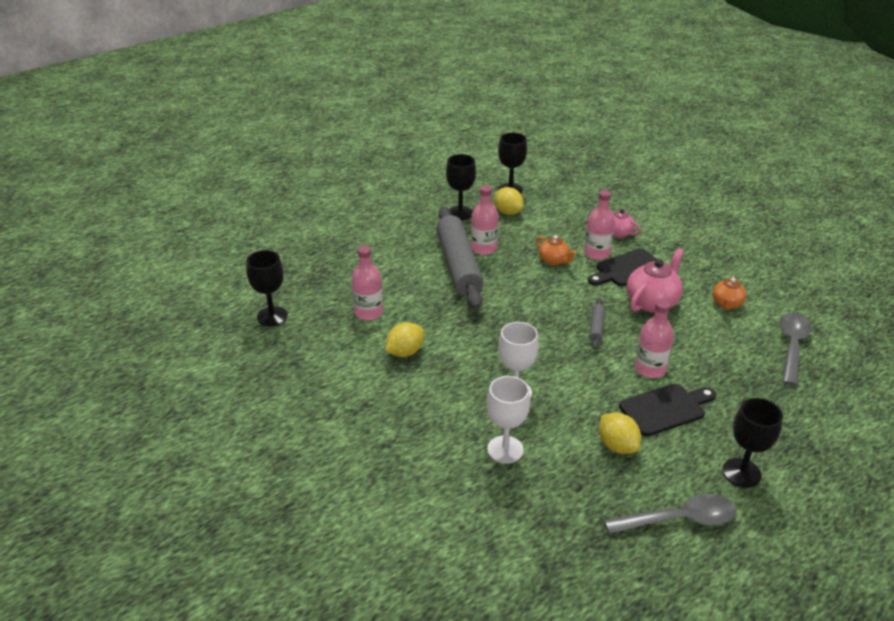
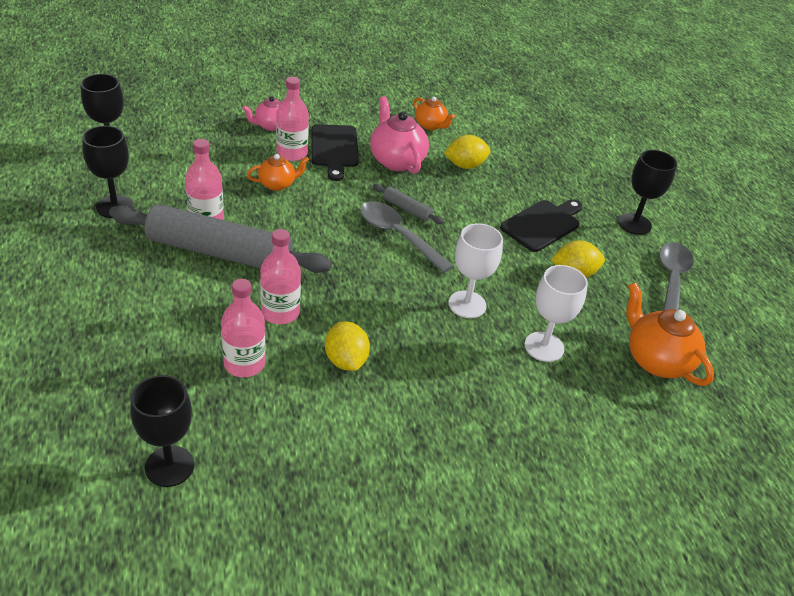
camera: 70 degrees left, 5 degrees up
(508, 212) = (154, 173): yellow lemon -> yellow lemon (465, 165)
(552, 528) = (656, 360): none -> orange teapot
(650, 369) = (487, 207): pink bottle -> pink bottle (280, 312)
(665, 409) = (542, 224): black cutting board -> black cutting board turned 45 degrees clockwise
(791, 346) = (506, 125): grey spoon -> grey spoon (398, 236)

